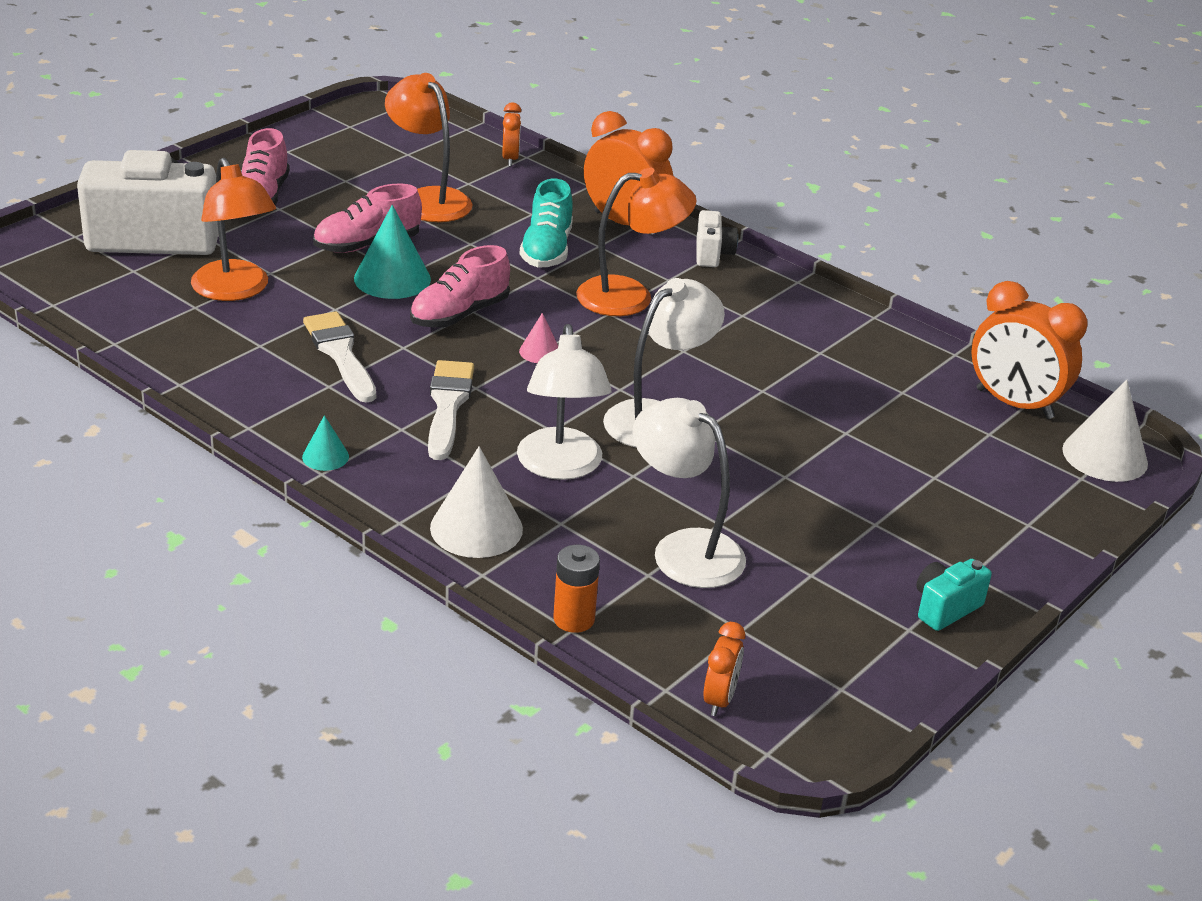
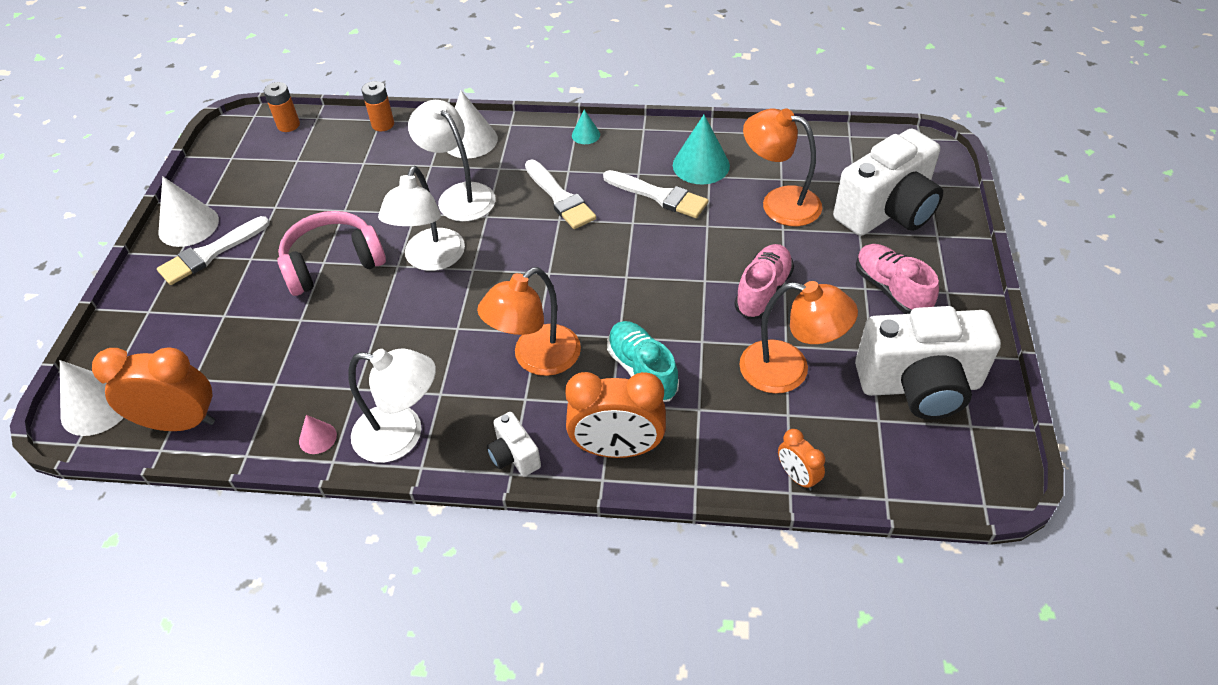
camera: 150 degrees right, 15 degrees up
(347, 152) = (919, 385): none -> white camera
(392, 278) = (707, 271): turquoise cone -> turquoise cone (701, 165)
(459, 314) = (630, 268): pink shoe -> none
(540, 352) = (549, 268): pink cone -> pink cone (317, 438)
(684, 549) = (353, 185): white lamp -> white lamp (402, 435)
(719, 699) = (288, 125): orange clock -> orange battery
(775, 468) = (333, 264): none -> pink headphones
(926, 555) = (210, 253): none -> white brush
(945, 608) = (188, 225): turquoise camera -> white cone

